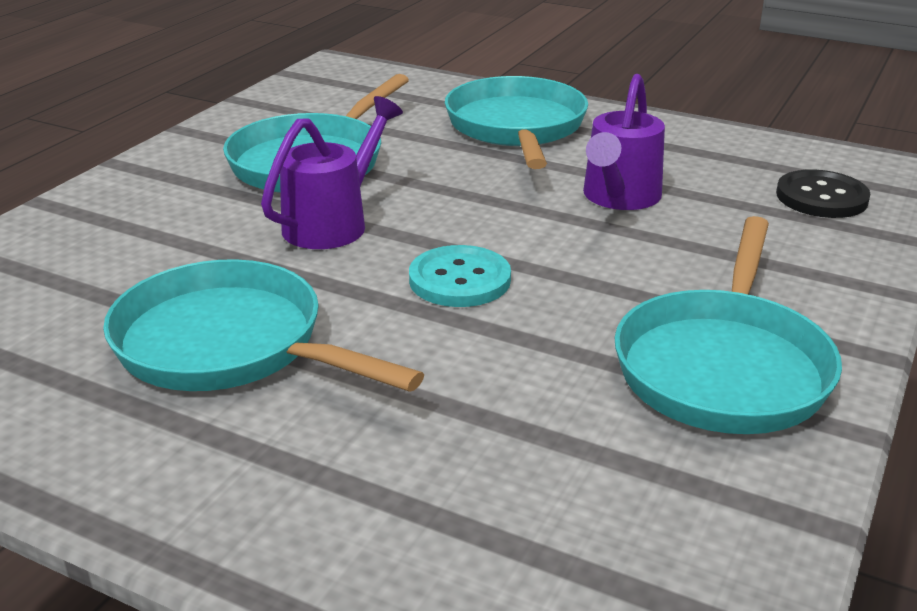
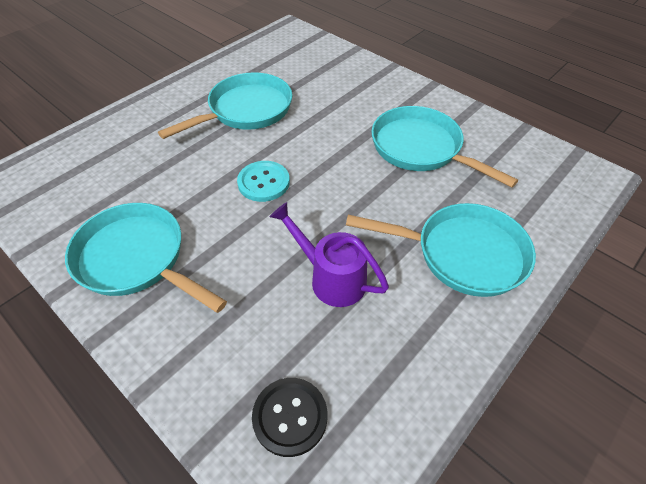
camera: 105 degrees right, 20 degrees up
(333, 223) = (340, 148): purple watering can -> none

